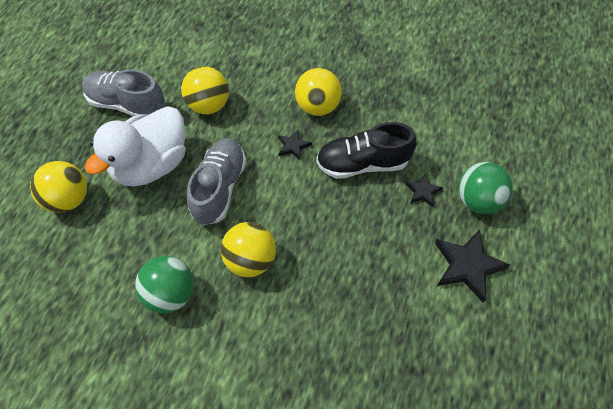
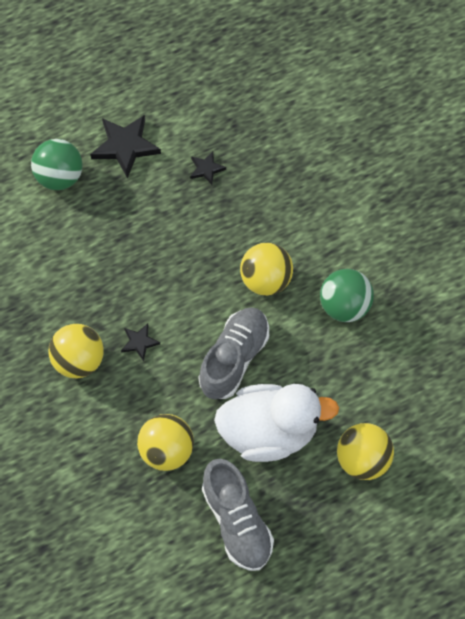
camera: 135 degrees left, 5 degrees up
(219, 188) = (234, 358): grey shoe -> grey shoe turned 150 degrees clockwise
(362, 164) = (105, 277): black shoe -> none
(423, 191) = (89, 217): black star -> black star (206, 169)

